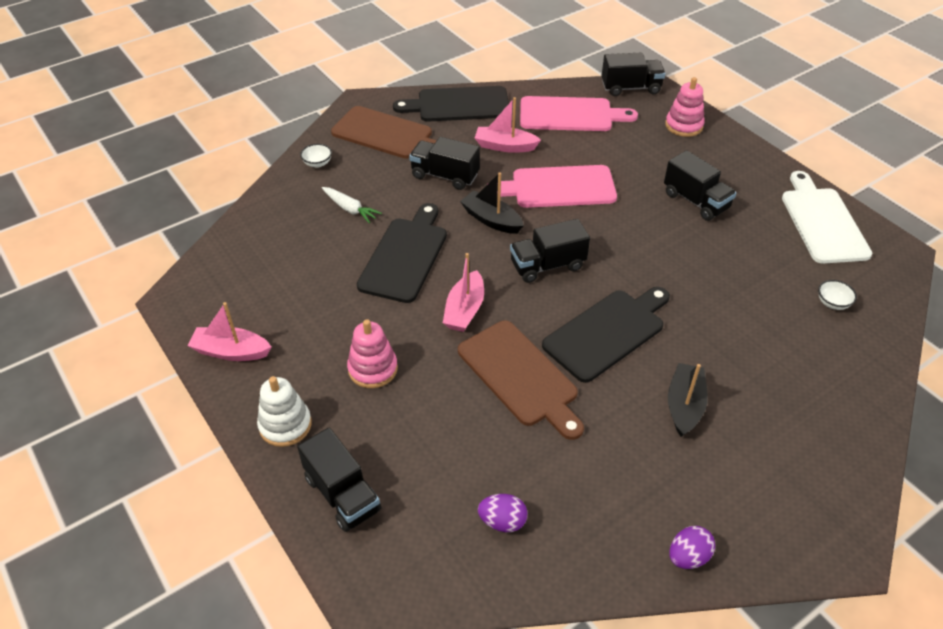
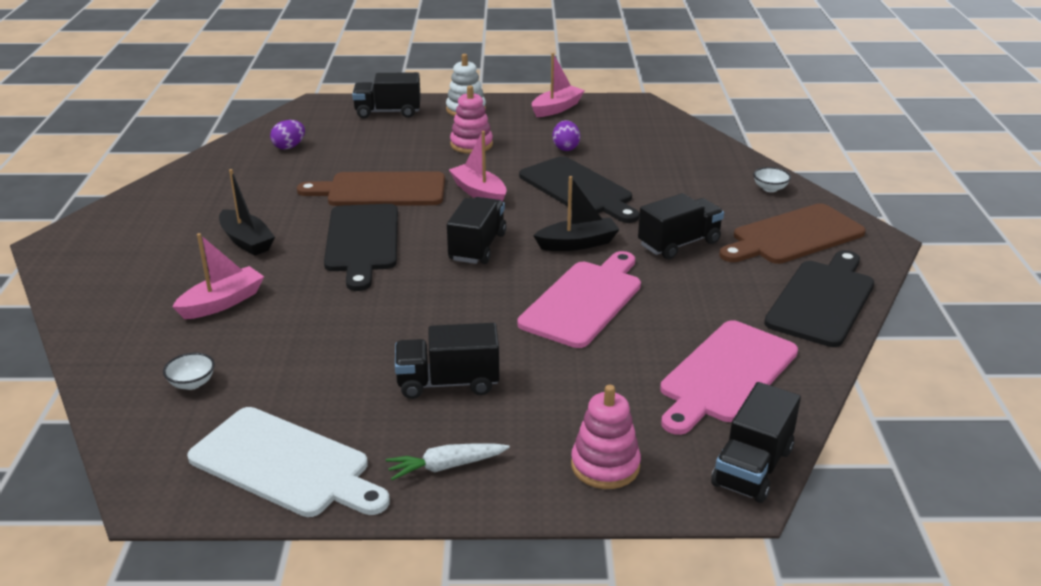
camera: 125 degrees right, 15 degrees down
(350, 209) = (676, 184): white carrot -> white carrot (446, 466)
(505, 146) = (699, 298): pink boat -> pink boat (222, 302)
(688, 556) = (161, 190): purple egg -> purple egg (565, 148)

